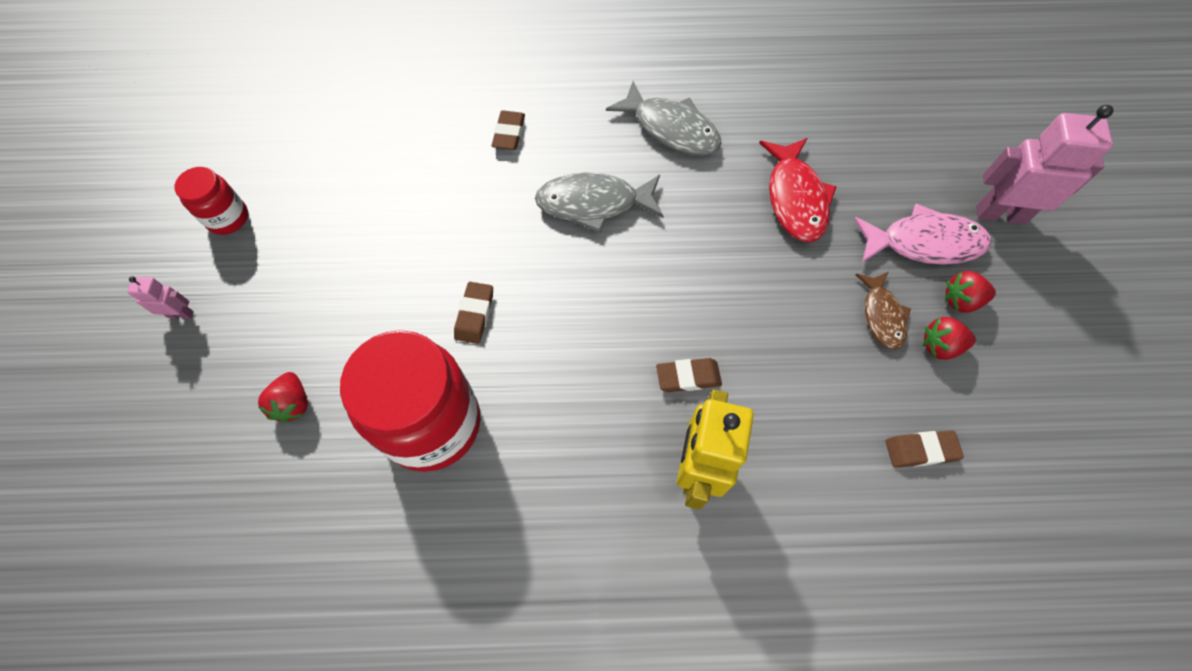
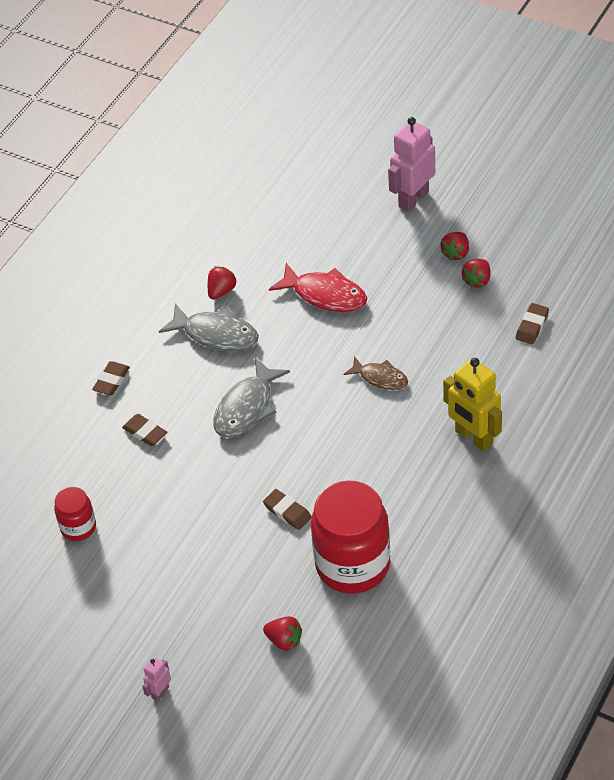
camera: 55 degrees left, 15 degrees down
(228, 218) = (90, 640): red jar -> red jar (78, 527)
(671, 129) = (216, 334): grey fish -> grey fish turned 45 degrees clockwise
(688, 377) = (412, 414): brown eraser -> brown eraser (111, 380)
(730, 105) = (221, 291): none -> red strawberry
(882, 316) = (439, 297): brown fish -> brown fish (380, 378)
(924, 243) = (405, 248): pink fish -> none

